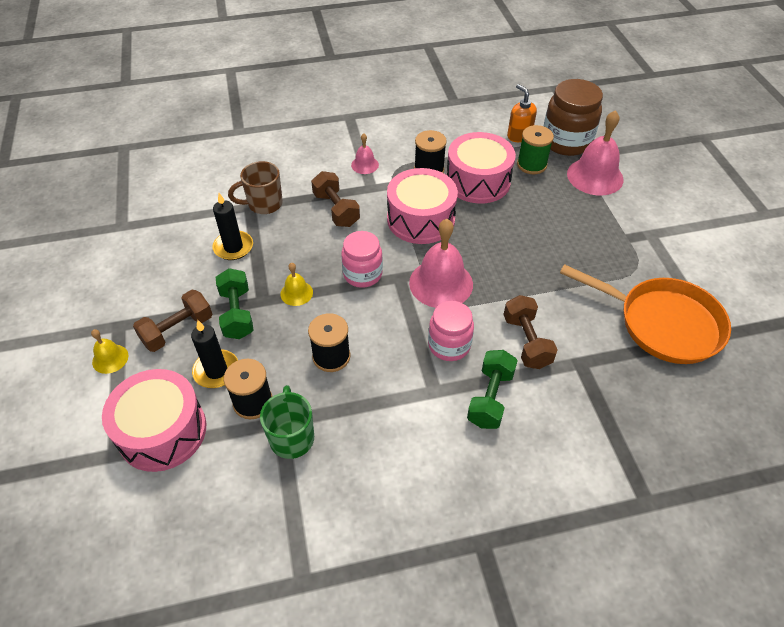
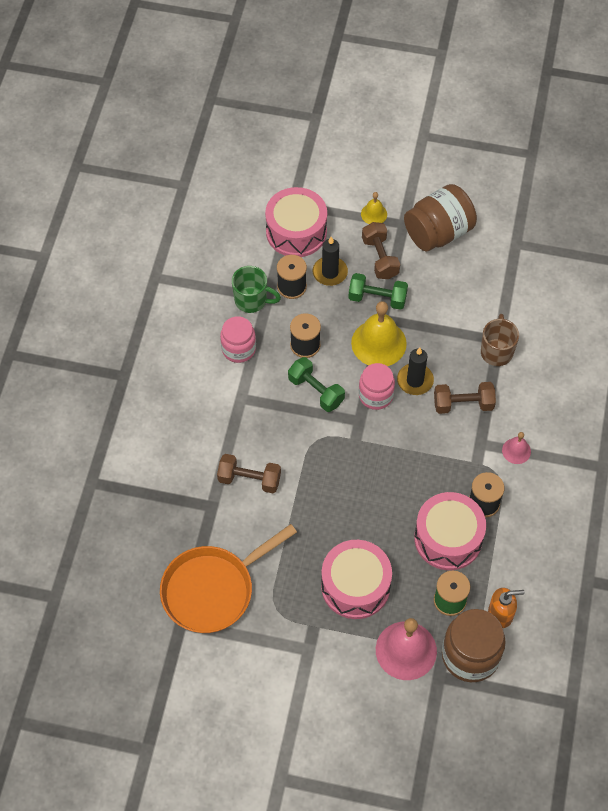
camera: 115 degrees right, 10 degrees up
(123, 290) = (438, 232): none -> brown jar
(233, 247) = (452, 315): black candle -> black candle (415, 380)
(296, 293) = (378, 343): yellow bell -> yellow bell, size x1.98
(421, 219) = (419, 466): pink drum -> pink drum (355, 586)
(441, 283) = (337, 448): pink bell -> none
(449, 345) = (274, 425): pink jar -> pink jar (238, 349)
(490, 398) = (216, 430): green dumbbell -> green dumbbell (316, 391)

